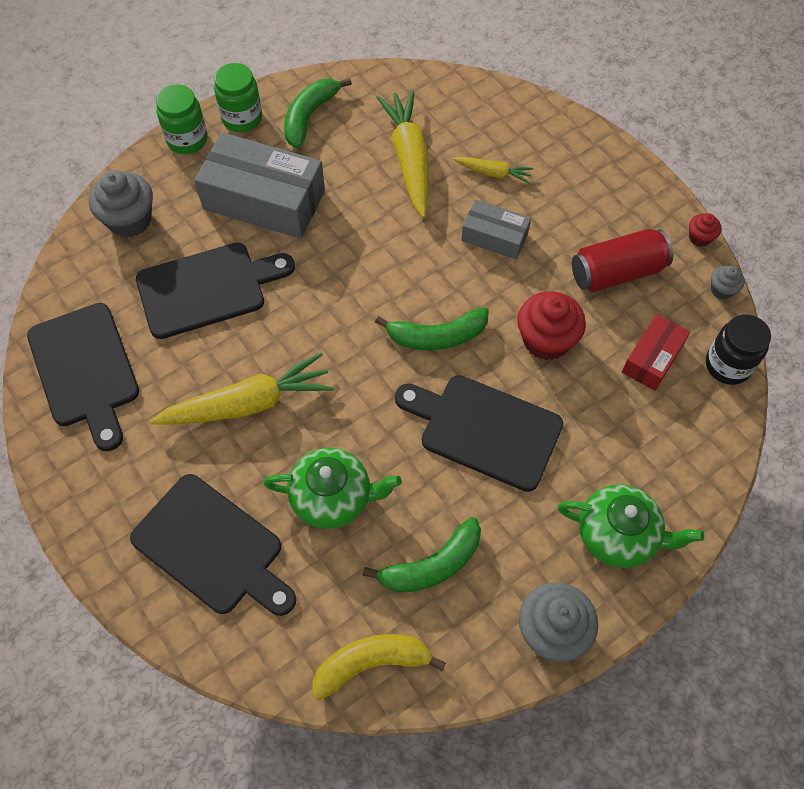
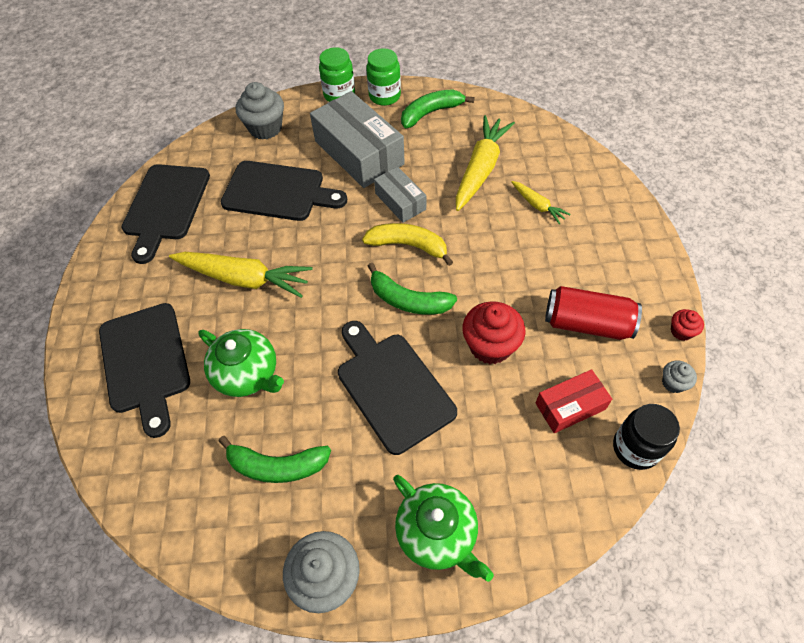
camera: 35 degrees right, 5 degrees down
(371, 663) = (179, 512): yellow banana -> yellow banana (408, 245)
(494, 237) = (505, 251): grey box -> grey box (400, 201)

